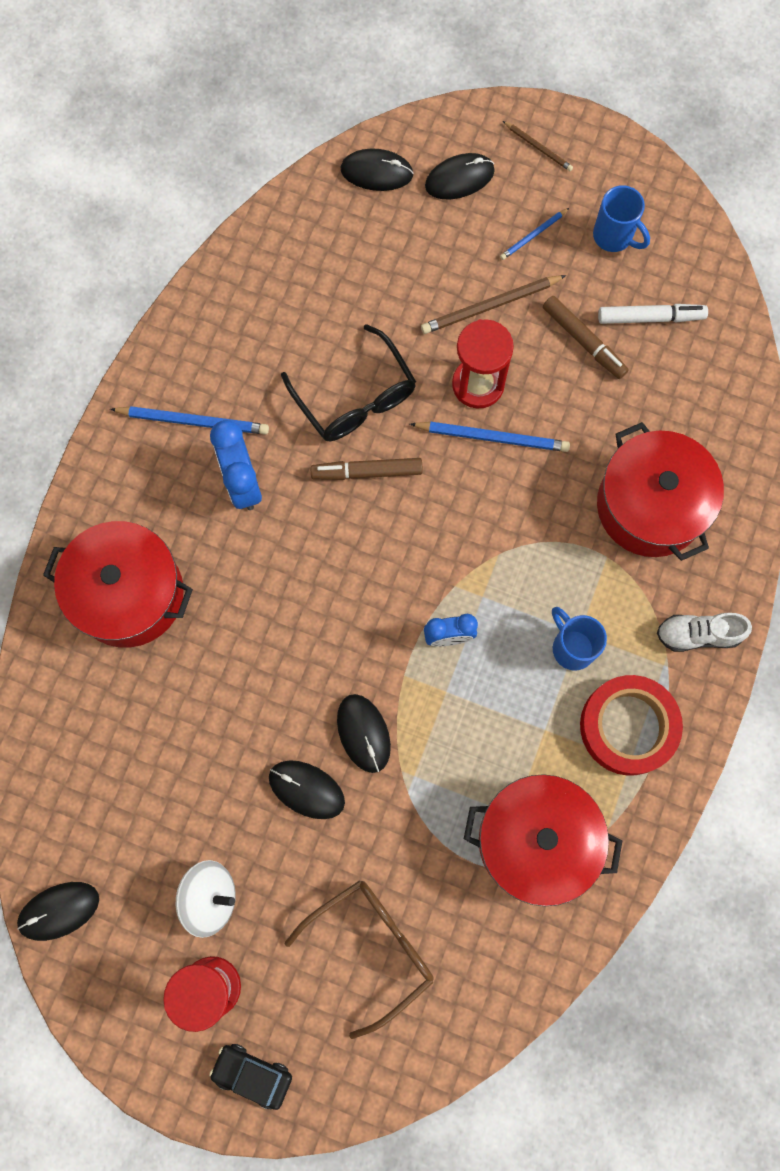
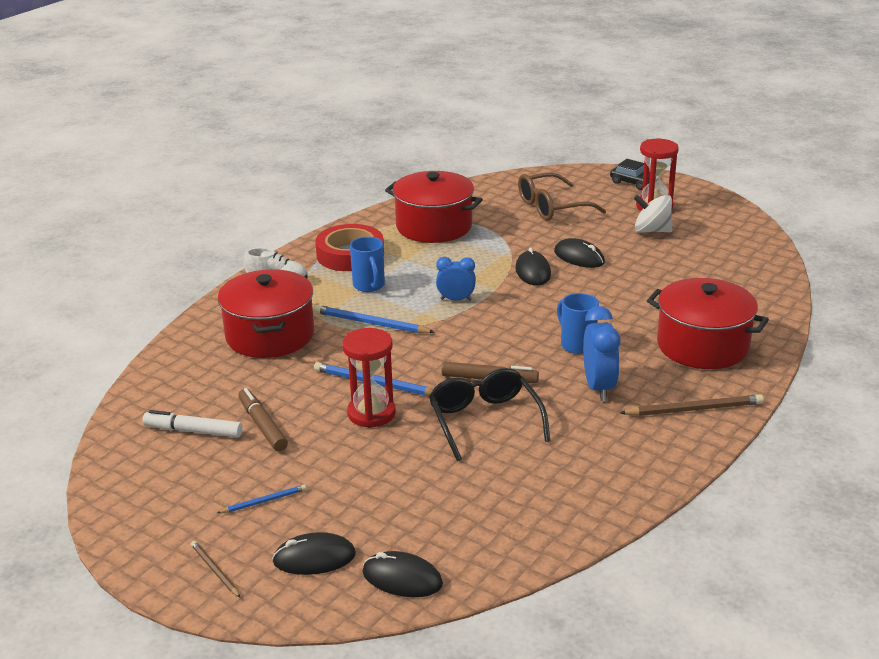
camera: 165 degrees left, 45 degrees down
(59, 911) = (753, 236): black mouse -> none
(193, 421) = (638, 427): blue pencil -> blue pencil (371, 323)
(490, 306) = (334, 459): brown pencil -> brown pencil (694, 409)
(614, 236) = (186, 488): blue mug -> blue mug (577, 344)

